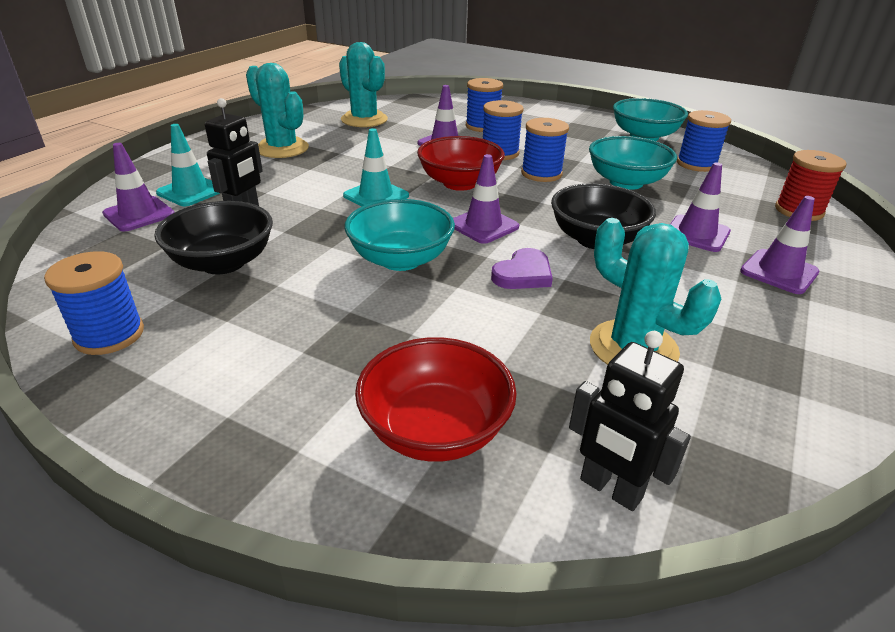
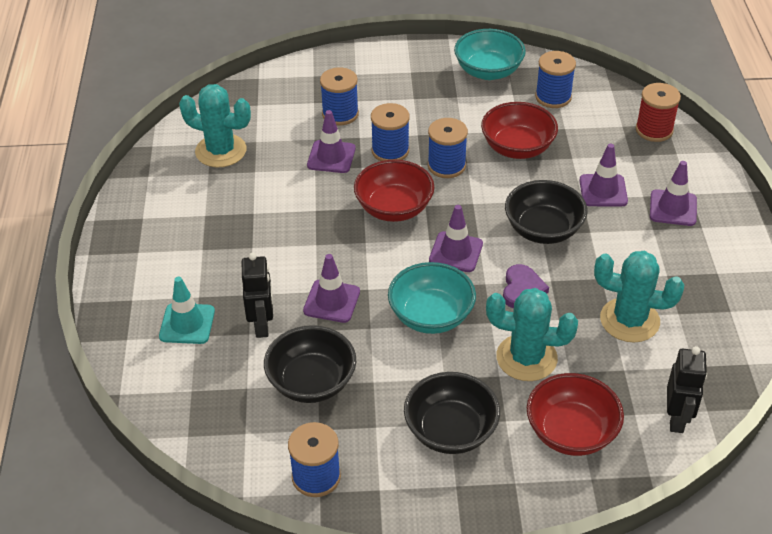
camera: 30 degrees left, 10 degrees up
(139, 214) = (180, 369): purple traffic cone -> purple traffic cone (331, 301)
(282, 148) = (195, 231): turquoise cactus -> turquoise cactus (526, 358)
(294, 359) = (450, 431): none -> black bowl
(376, 196) = (344, 256): turquoise traffic cone -> none
(610, 489) = (677, 419): black robot -> black robot turned 90 degrees counterclockwise
(626, 182) = (517, 148): turquoise bowl -> red bowl

